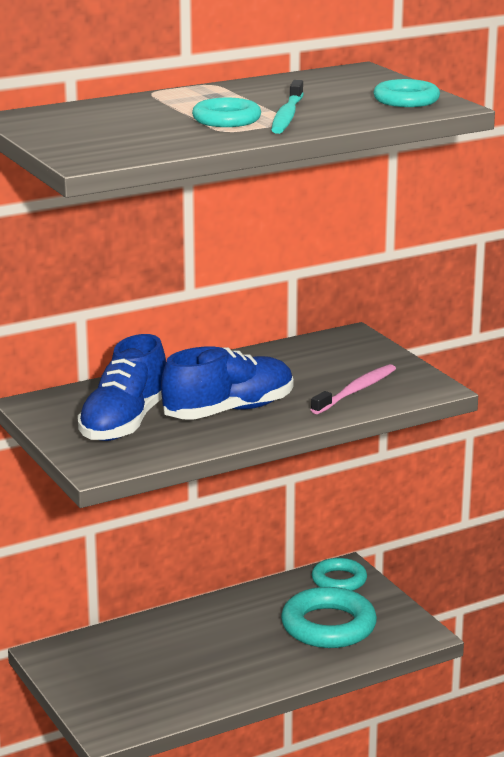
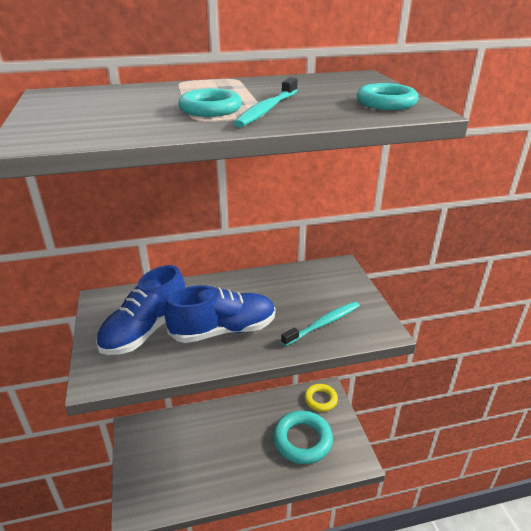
camera: 15 degrees right, 10 degrees up
(339, 580) = (320, 399): turquoise ring -> yellow ring
(355, 391) = (323, 324): pink toothbrush -> turquoise toothbrush

